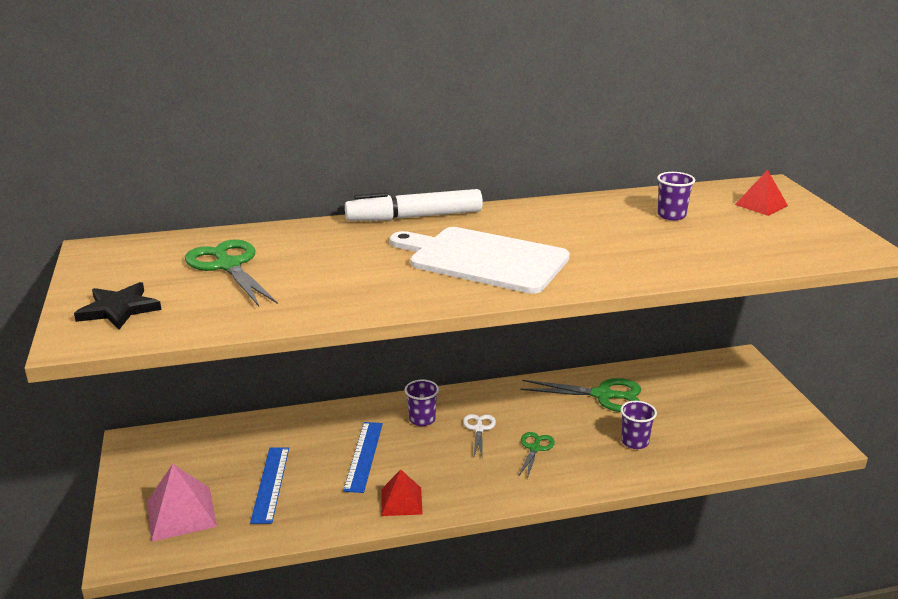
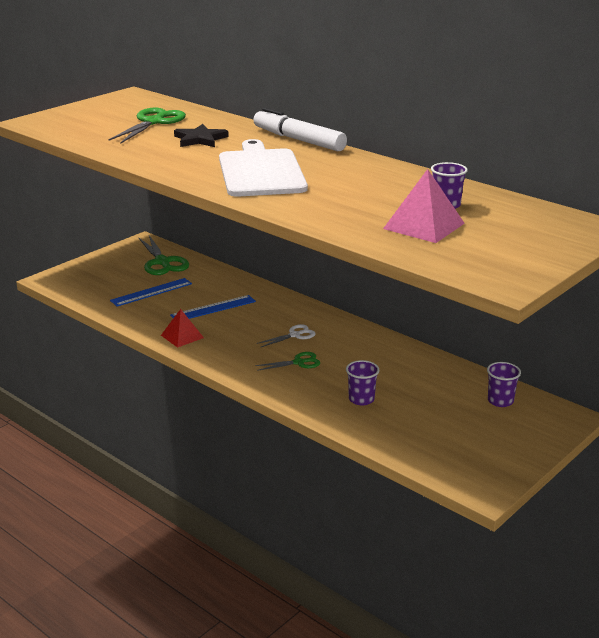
camera: 55 degrees right, 0 degrees up
(119, 309) = (70, 119): black star -> black star (200, 139)
(181, 513) = (97, 279): pink pyramid -> pink pyramid (424, 226)
(422, 419) = (279, 312): purple cup -> purple cup (500, 401)
(603, 395) = (408, 368): green scissors -> green scissors (162, 262)
(761, 205) = (536, 230): red pyramid -> none

